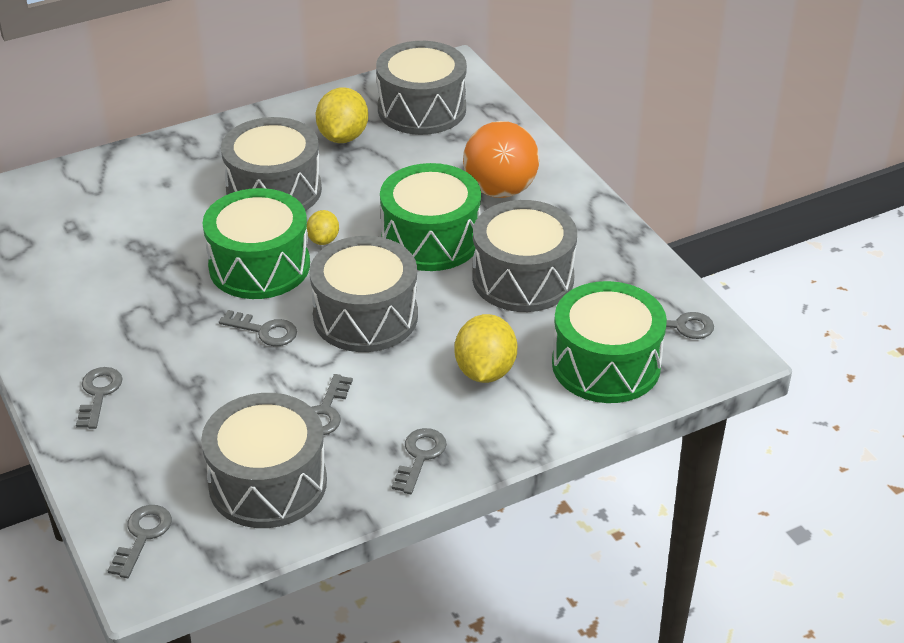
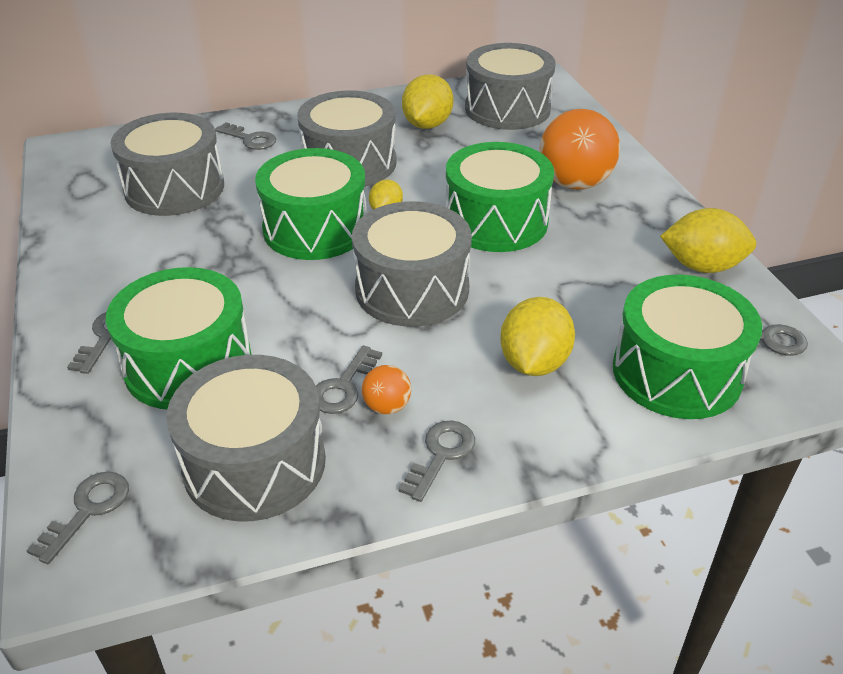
camera: 10 degrees right, 0 degrees up
(182, 409) = (188, 364): none -> green drum
(264, 331) = (301, 292): grey key -> grey key (250, 139)
(367, 423) = (387, 406): none -> orange ball
(523, 278) = (589, 269): grey drum -> grey drum (174, 188)
(624, 264) = (702, 266): none -> yellow lemon

